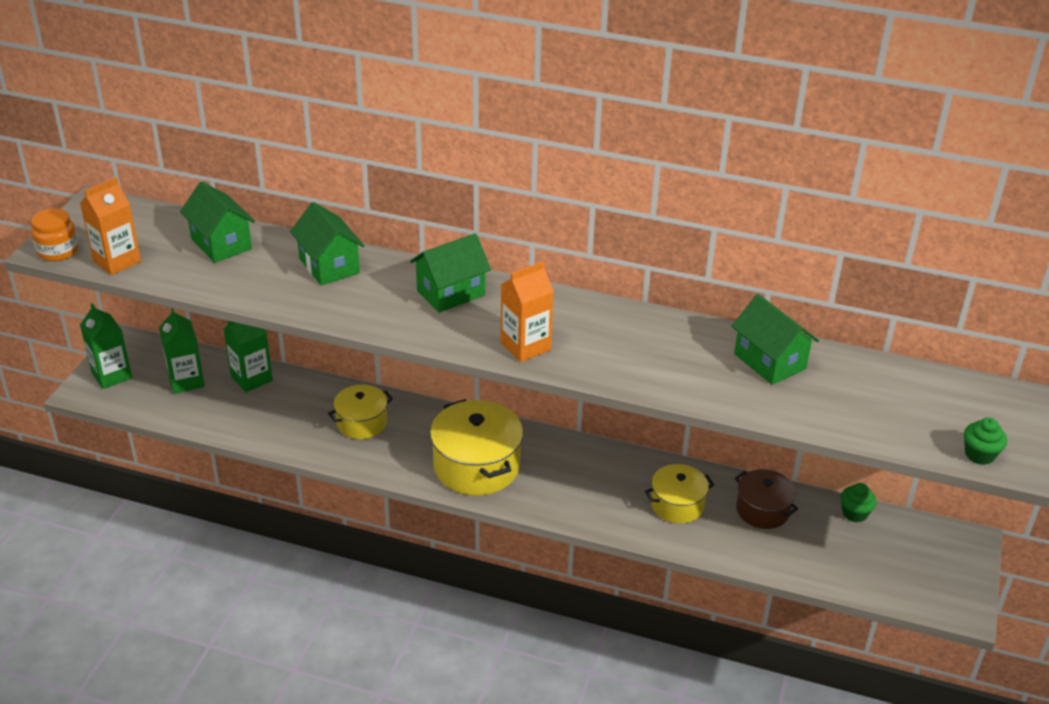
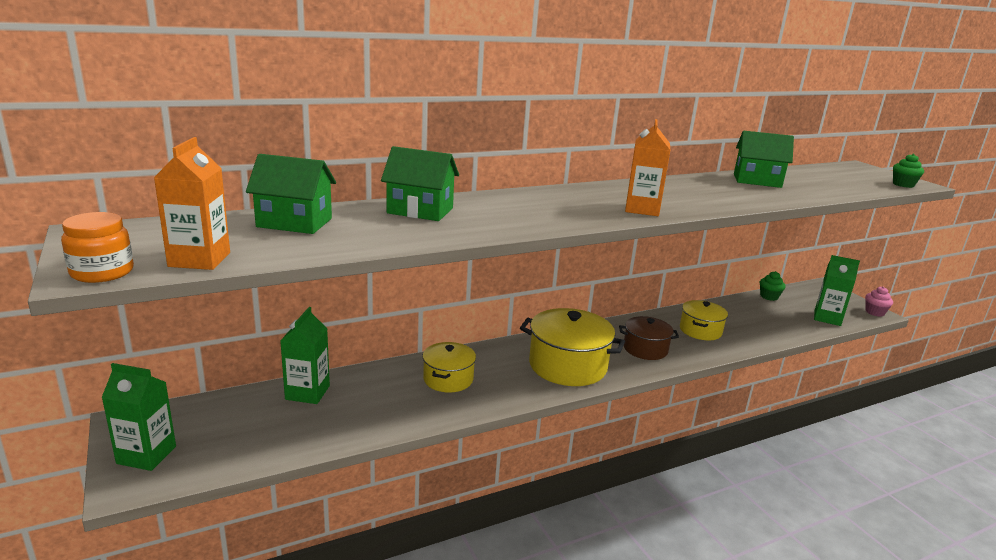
camera: 45 degrees left, 15 degrees down
(186, 381) = (243, 422): green carton -> green carton (827, 318)
(451, 293) = (538, 200): green house -> none
(762, 510) = (736, 314): brown pot -> brown pot (645, 349)
(962, 608) = (874, 312): none -> pink cupcake

